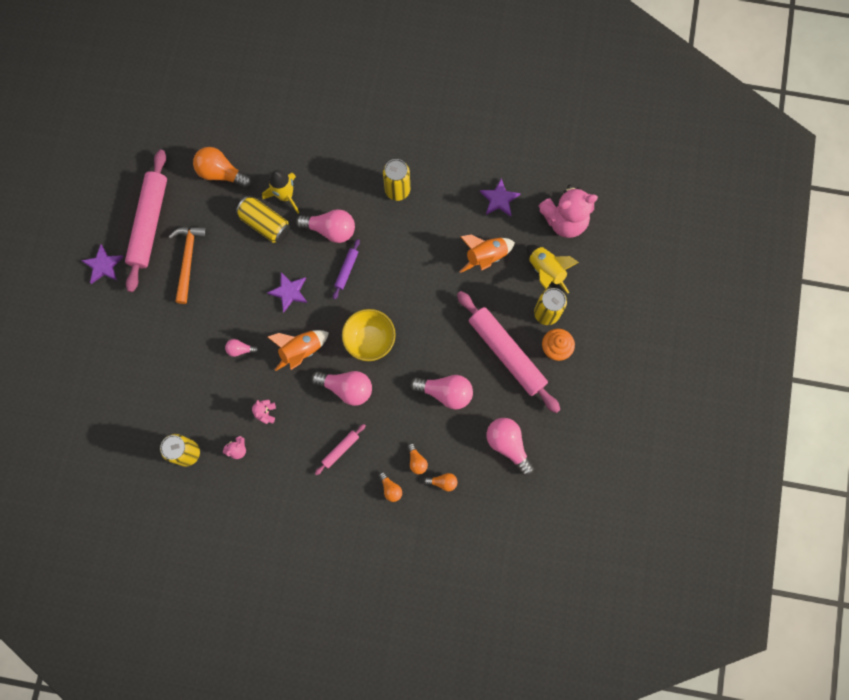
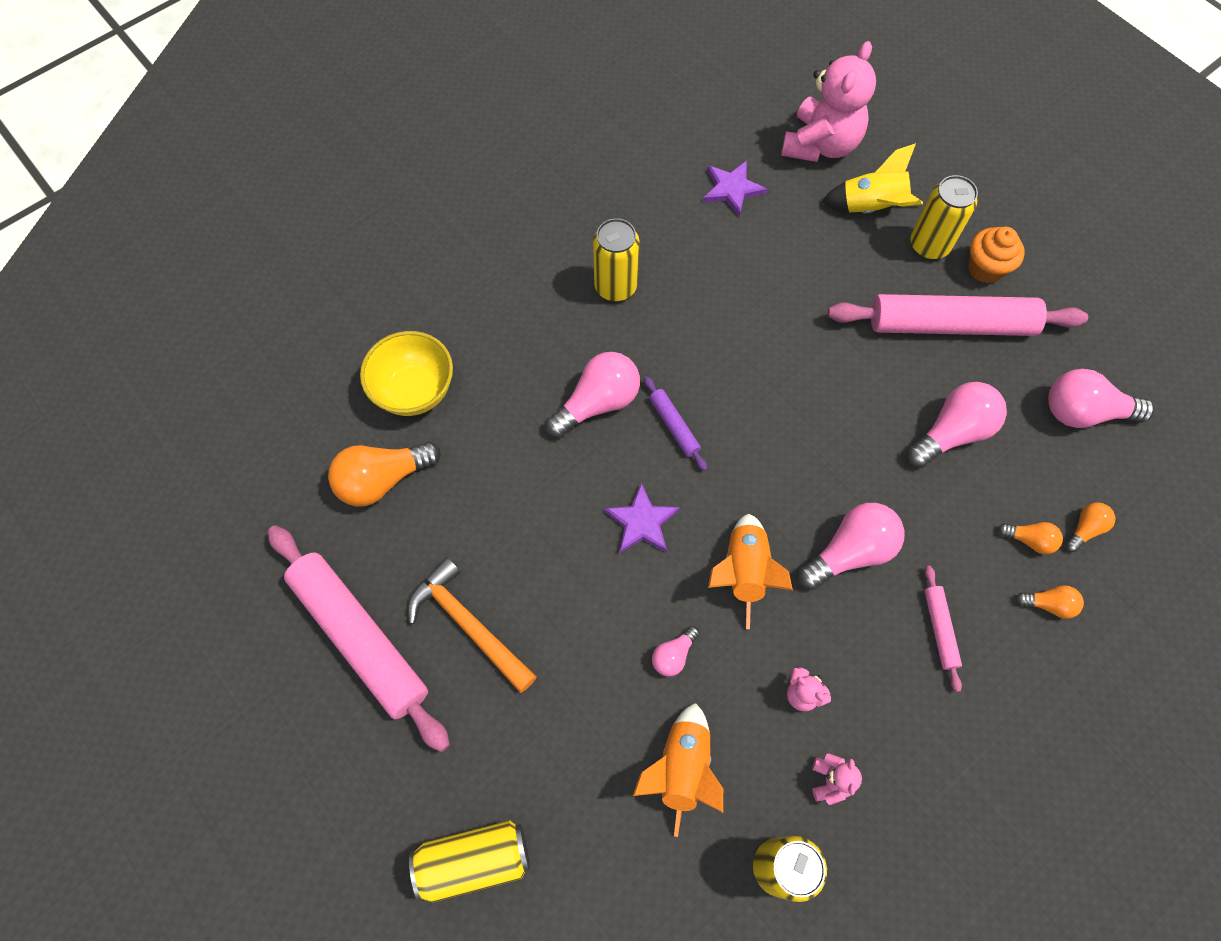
camera: 50 degrees left, 10 degrees down
(103, 265) = (360, 761): purple star -> none
(265, 224) = (512, 478): yellow can -> yellow can (474, 861)
(285, 196) = (496, 423): yellow rocket -> none
(370, 340) = (802, 471): yellow bowl -> yellow bowl (415, 391)
(486, 256) = (796, 255): orange rocket -> orange rocket (682, 768)

